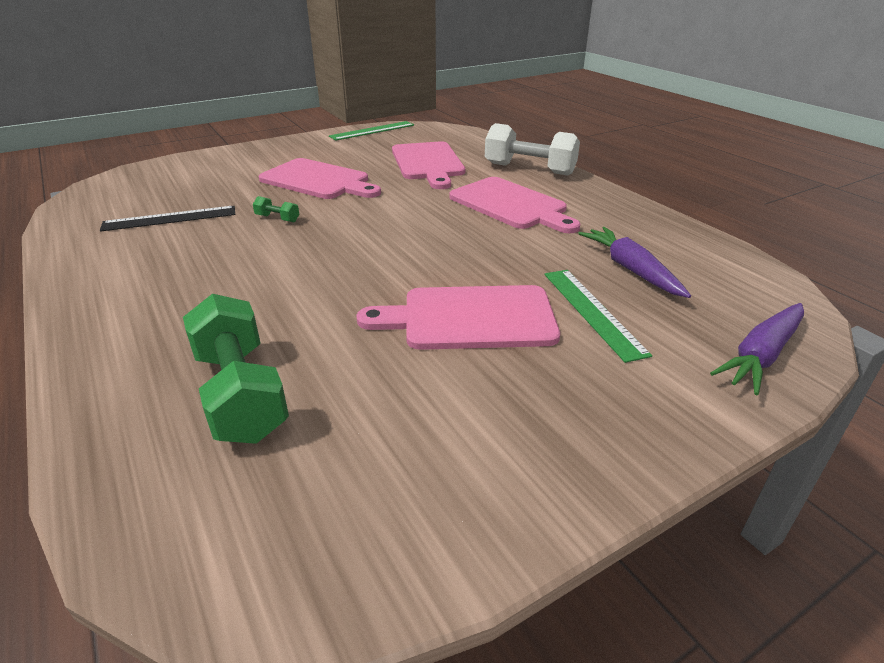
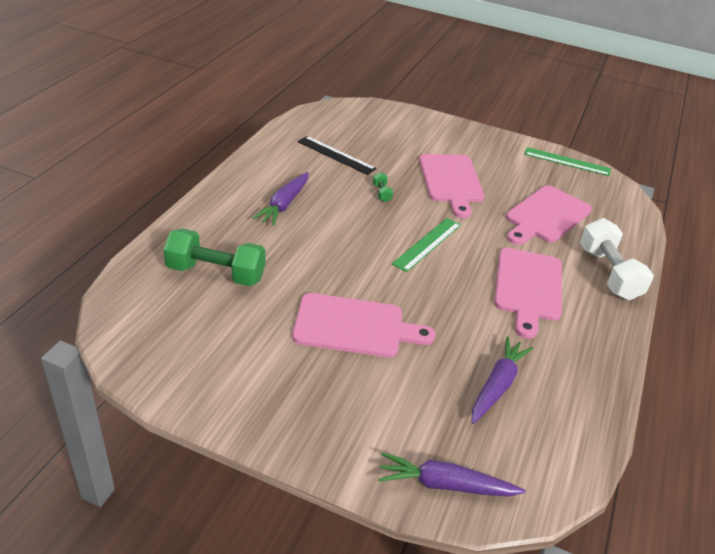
camera: 50 degrees right, 5 degrees up
(194, 283) = (284, 204): none -> purple carrot
(240, 393) = (216, 273): green dumbbell -> green dumbbell turned 75 degrees clockwise
(470, 318) = (355, 326): pink cutting board -> pink cutting board turned 135 degrees clockwise
(592, 311) = (417, 381): green ruler -> green ruler (427, 244)

